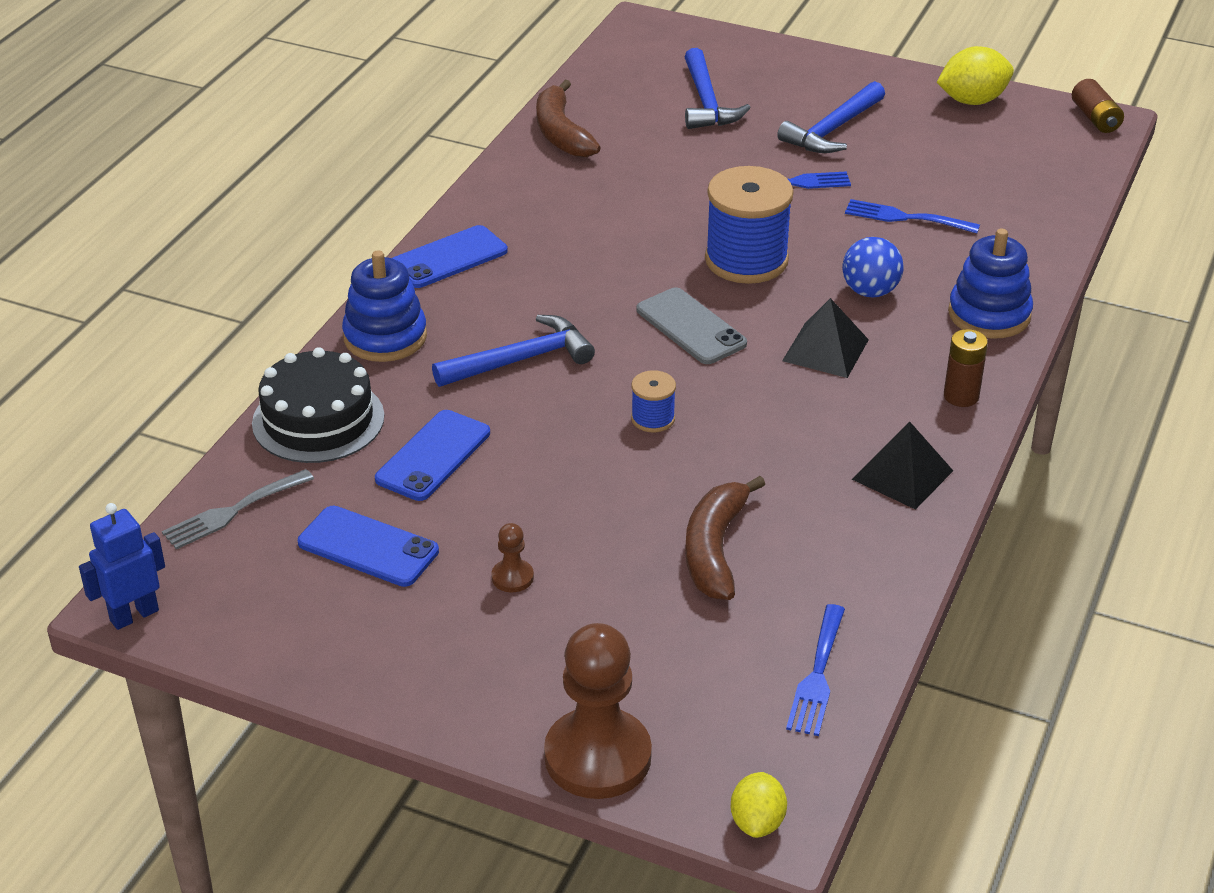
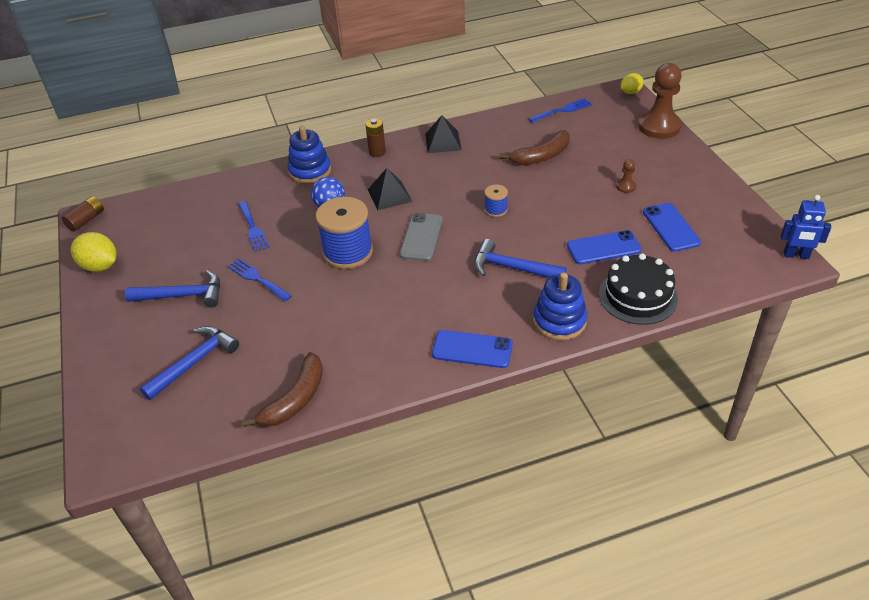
camera: 130 degrees left, 5 degrees up
(233, 512) = (717, 275): grey fork -> none

